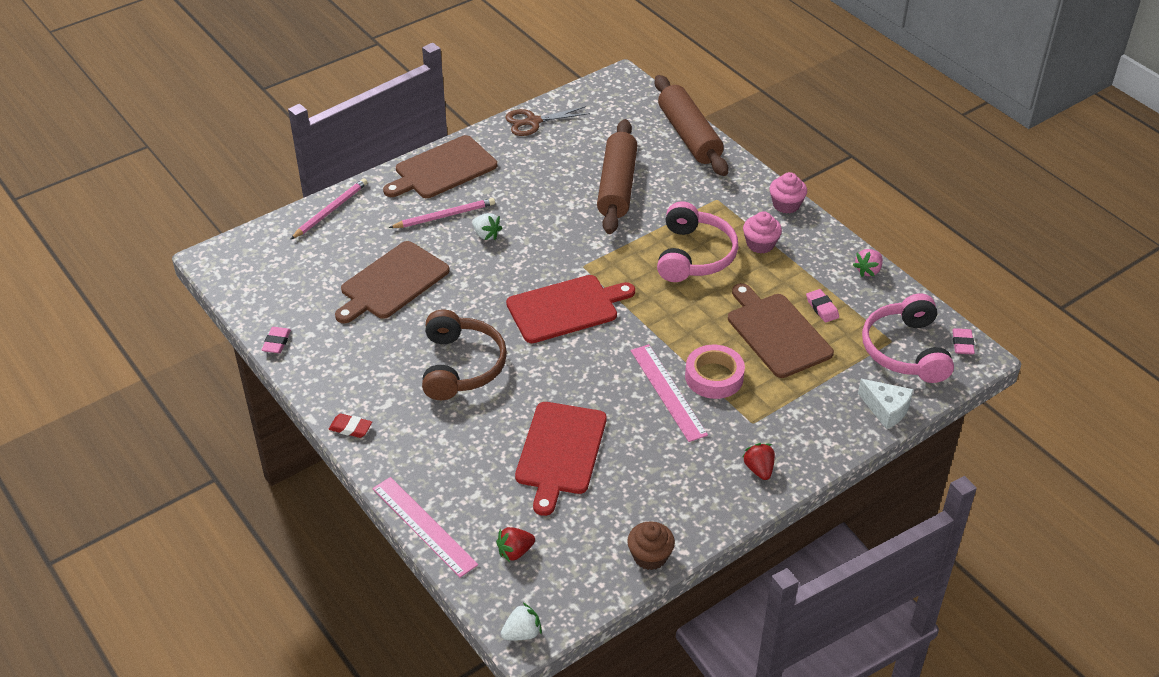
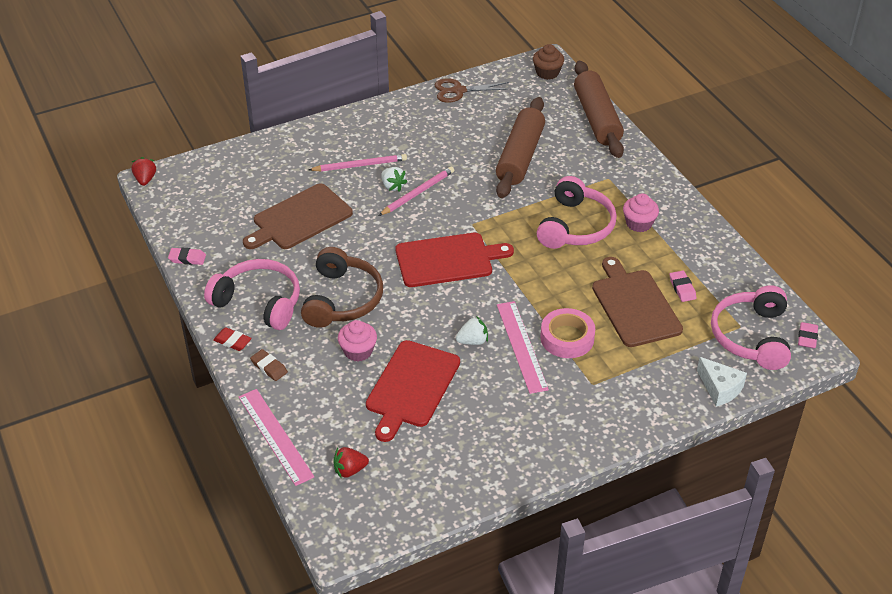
camera: 10 degrees right, 0 degrees up
(276, 342) = (187, 258): pink eraser -> pink eraser turned 75 degrees clockwise
(330, 210) = (262, 149): pink pencil -> pink pencil (418, 193)
(369, 380) = (259, 302): none -> pink headphones
(398, 451) = (269, 367): none -> brown eraser
(442, 169) = (368, 124): brown cutting board -> none
(522, 633) = (338, 543): white strawberry -> white strawberry (472, 341)
(650, 556) = (469, 491): brown cupcake -> brown cupcake (547, 73)
(759, 469) = (588, 427): red strawberry -> red strawberry (145, 179)
(786, 205) = (671, 190): pink cupcake -> pink cupcake (358, 351)
(868, 270) = (734, 259): pink strawberry -> none

